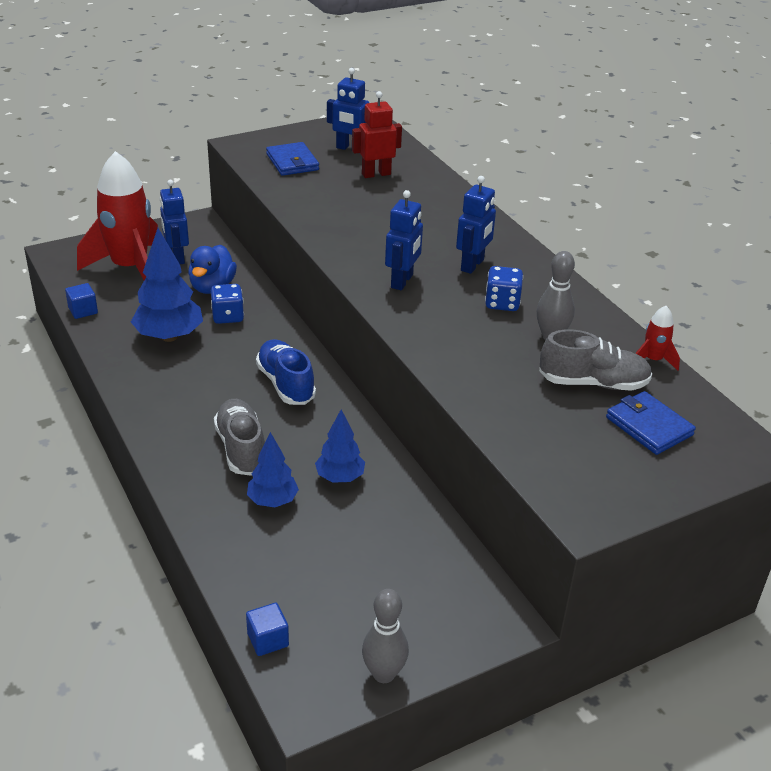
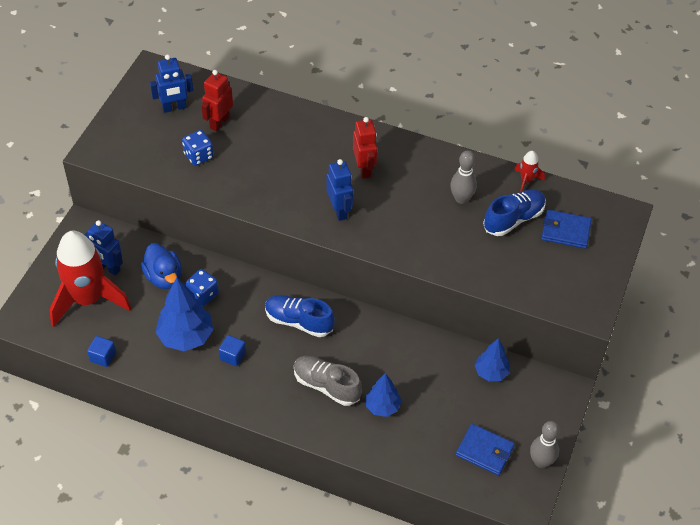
camera: 40 degrees left, 15 degrees up
(268, 640) = (471, 487): blue cube -> blue cube (232, 356)
(292, 162) = (151, 146): blue wallet -> blue wallet (484, 451)
(340, 477) = (400, 364): blue tree -> blue tree (491, 372)
(472, 265) = (364, 169): blue robot -> red robot
(502, 303) = (411, 190): blue dice -> blue dice (198, 156)
(593, 383) = (513, 219): grey shoe -> blue shoe

